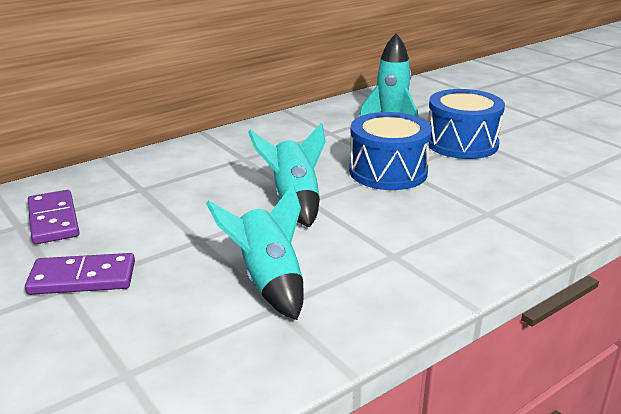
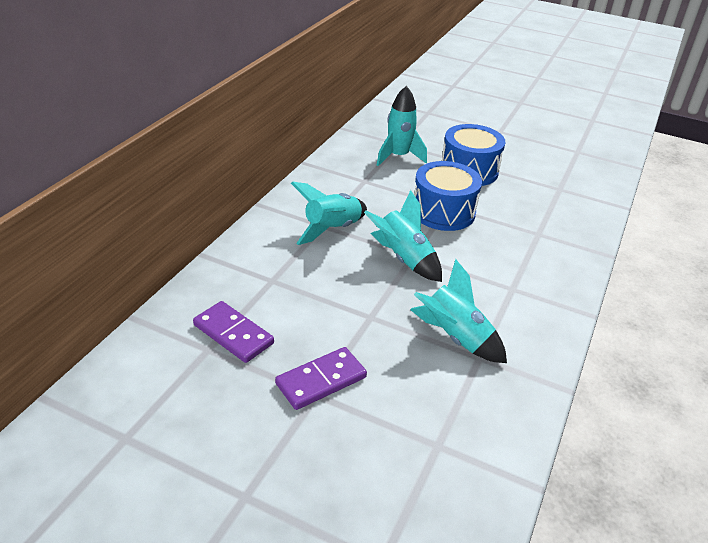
camera: 30 degrees left, 10 degrees up
(249, 163) = (332, 229): none -> turquoise rocket

